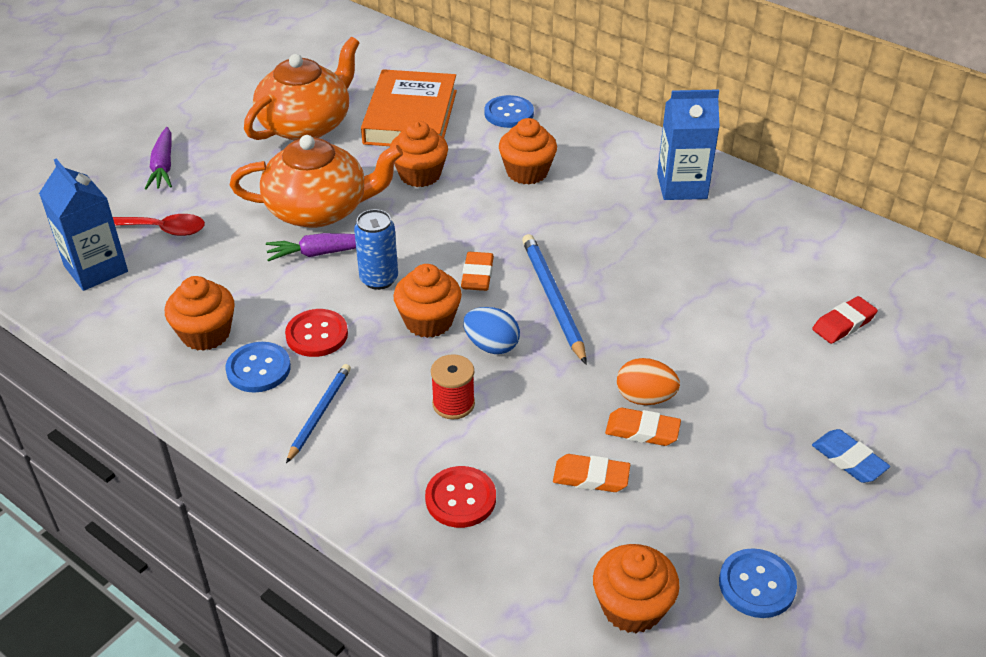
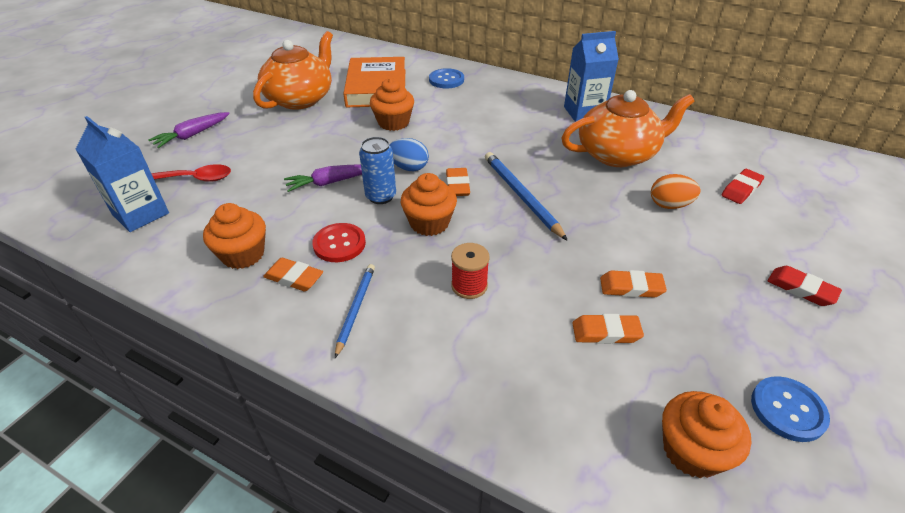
camera: 10 degrees left, 0 degrees up
(163, 166) = (192, 135): purple carrot -> purple carrot turned 60 degrees clockwise
(258, 369) = (294, 278): blue button -> orange eraser
(319, 209) = (322, 152): orange teapot -> orange teapot (618, 154)
(460, 498) = (501, 368): red button -> none
(491, 346) = (485, 236): blue egg -> blue egg (409, 167)
(527, 172) = (471, 114): orange cupcake -> none
(645, 398) = (622, 261): orange egg -> orange egg (669, 205)
(849, 460) = (801, 289): blue eraser -> red eraser

